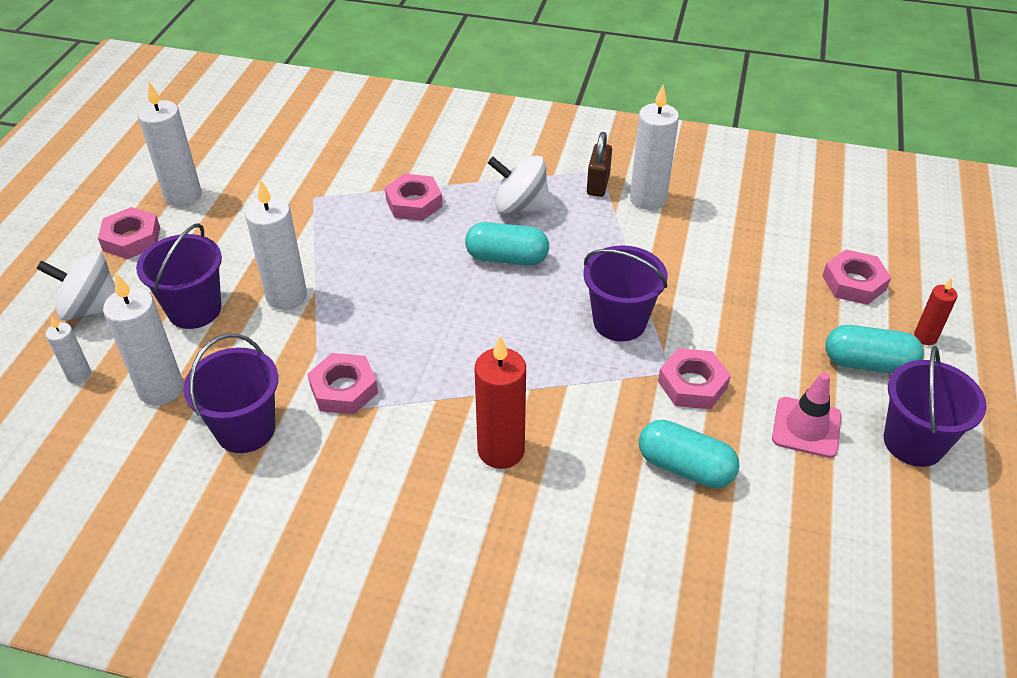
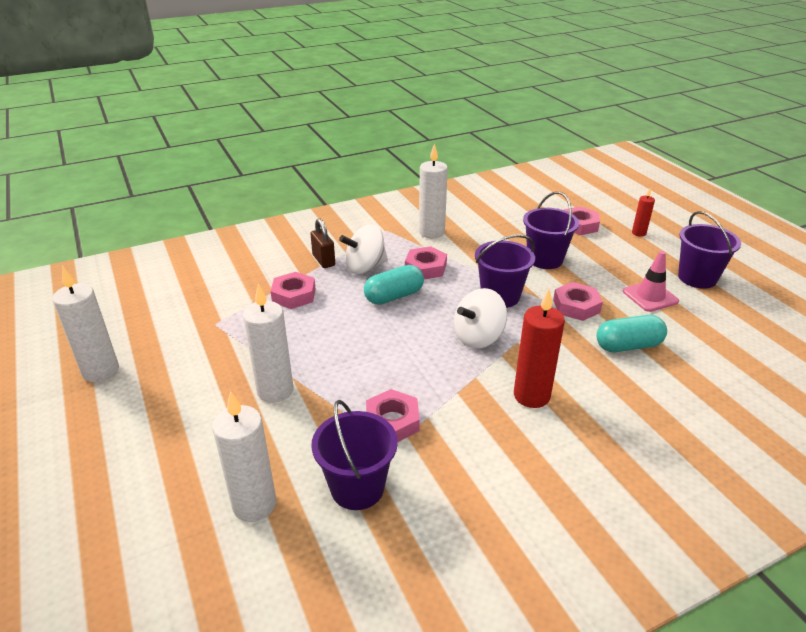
camera: 40 degrees left, 10 degrees down
(79, 375) = (165, 540): white candle -> none
(91, 308) = (114, 487): white spinning top -> white spinning top (478, 337)
(132, 239) = (89, 421): pink nut -> pink nut (425, 268)
(194, 310) = (212, 437): purple bucket -> purple bucket (545, 259)
(598, 184) = (395, 237): brown padlock -> brown padlock (323, 260)
(868, 363) = (634, 255): turquoise capsule -> none

